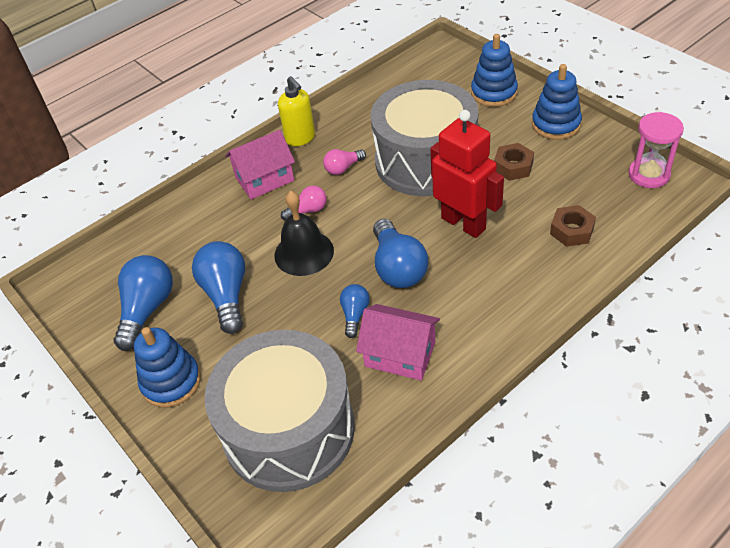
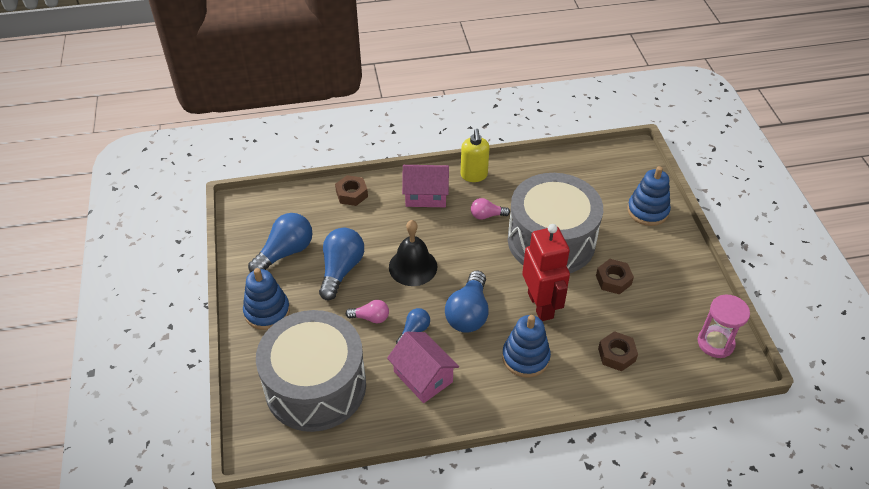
camera: 25 degrees right, 0 degrees up
(181, 215) = (352, 194): none -> brown nut
(308, 211) = (438, 236): pink light bulb -> pink light bulb (371, 318)
(556, 124) = (675, 262): blue stacking toy -> blue stacking toy (525, 357)

